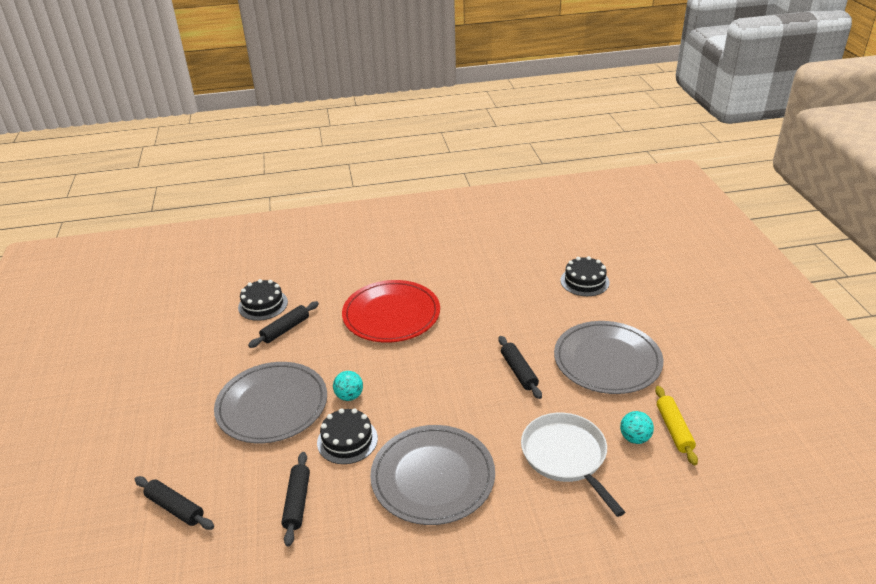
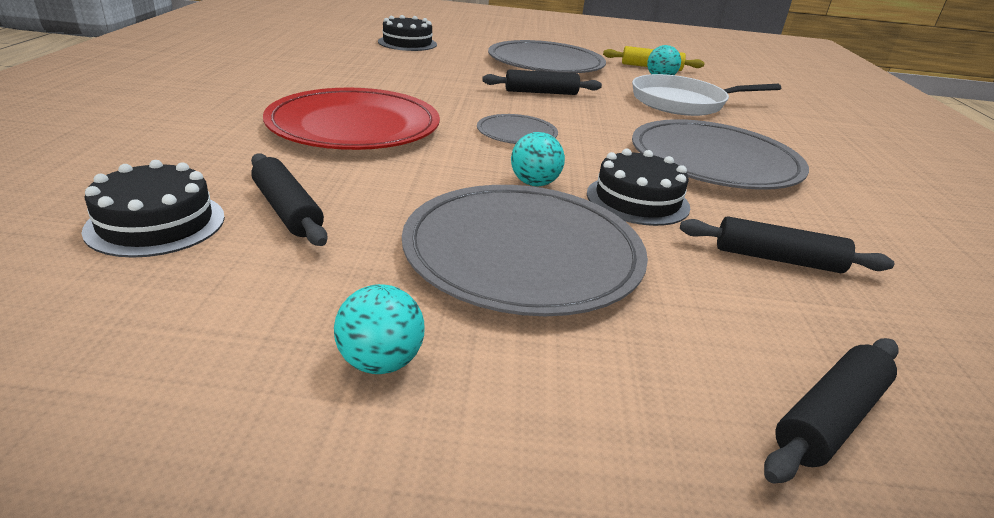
camera: 80 degrees left, 5 degrees down
(191, 385) = (380, 362): none -> turquoise ball
(422, 376) = (516, 133): none -> grey plate

